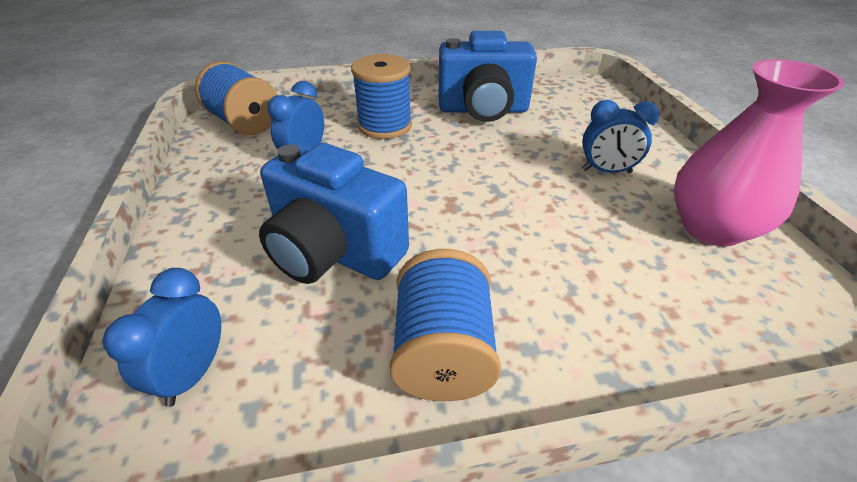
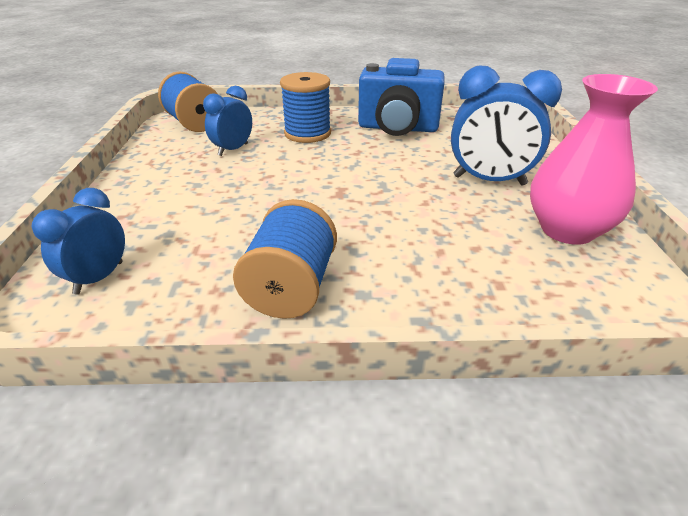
camera: 10 degrees right, 5 degrees down
(334, 252) = (231, 215): blue camera -> none
(606, 171) = (489, 180): blue clock -> blue clock, size x1.62

